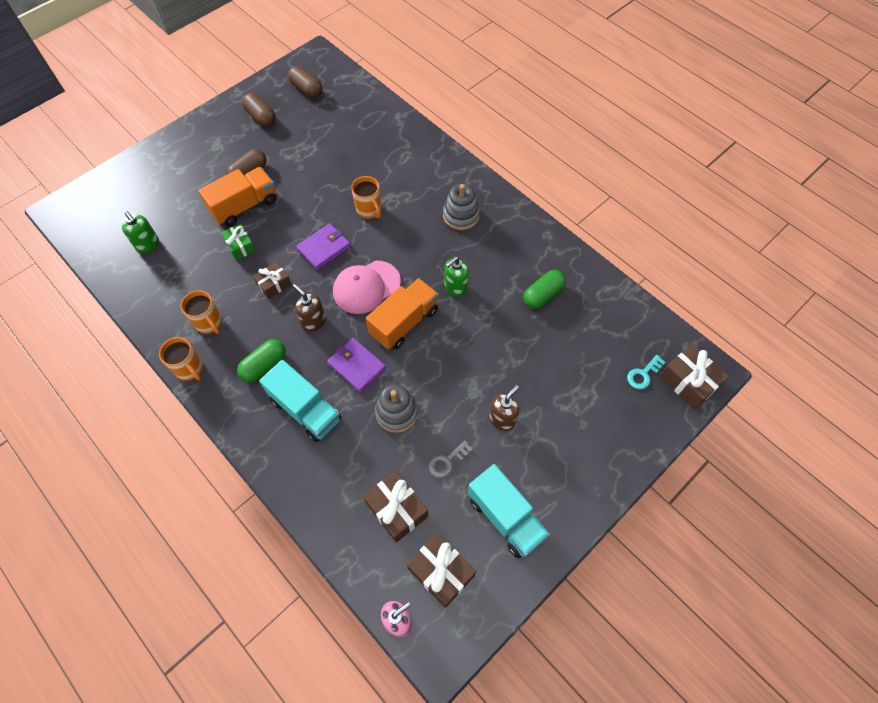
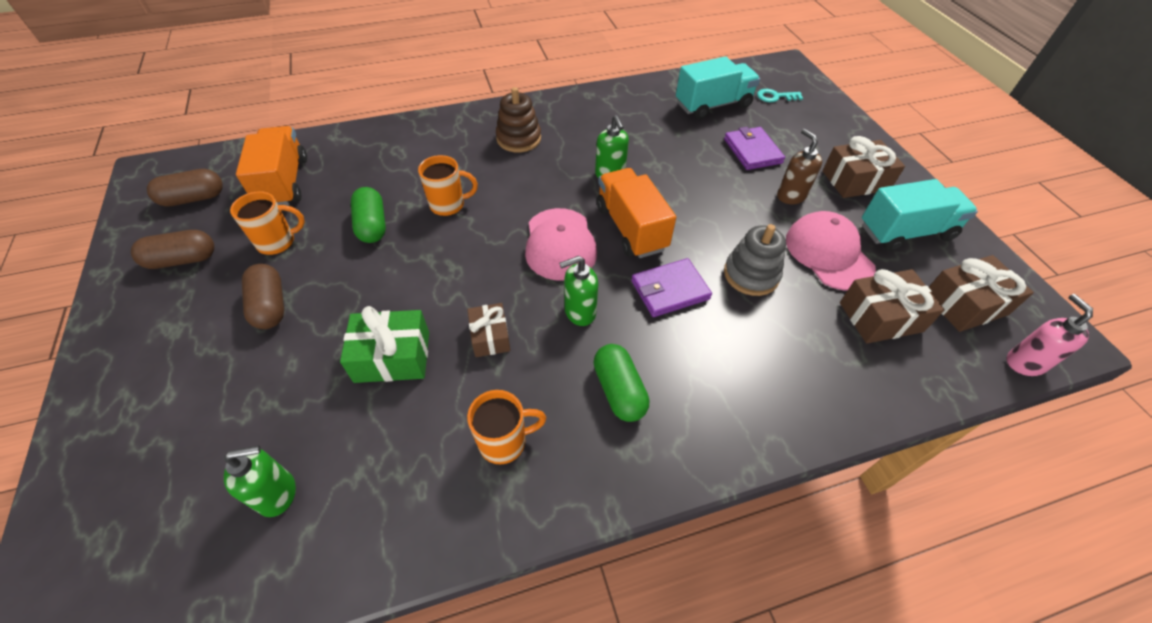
camera: 65 degrees left, 10 degrees down
(190, 369) = (574, 497): orange mug -> orange mug (278, 242)
(240, 246) = (392, 356): green gift -> green gift, size x1.55
(244, 206) = (324, 329): orange truck -> orange truck (284, 182)
(305, 410) = (711, 364): turquoise truck -> turquoise truck (713, 105)
(313, 322) = (579, 312): brown soap dispenser -> green soap dispenser
(324, 248) = (471, 264): purple wallet -> purple wallet (752, 151)
(447, 461) = (828, 253): grey key -> pink cap
(461, 215) = (518, 139): grey stacking toy -> brown stacking toy
(542, 295) = (657, 121): green capsule -> green capsule (372, 225)
(643, 374) = (775, 97): turquoise key -> turquoise key turned 105 degrees clockwise
(688, 382) = (792, 78): brown gift -> brown gift (855, 180)

